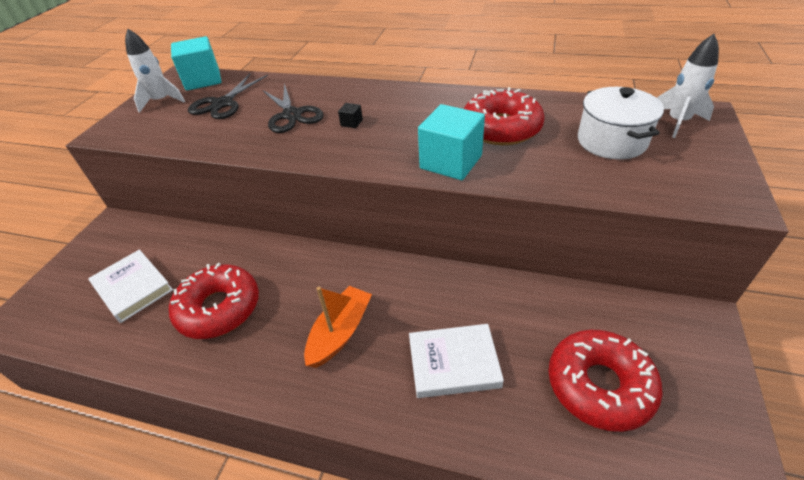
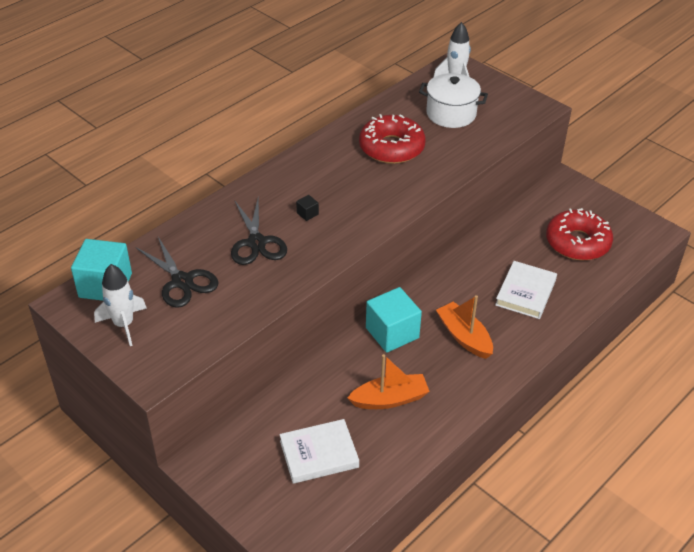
camera: 65 degrees left, 0 degrees up
(219, 308) = (389, 399): red donut -> orange boat
(292, 115) = (256, 243): black scissors -> black scissors turned 75 degrees clockwise
(451, 162) = (410, 187): turquoise cube -> turquoise cube (392, 333)

